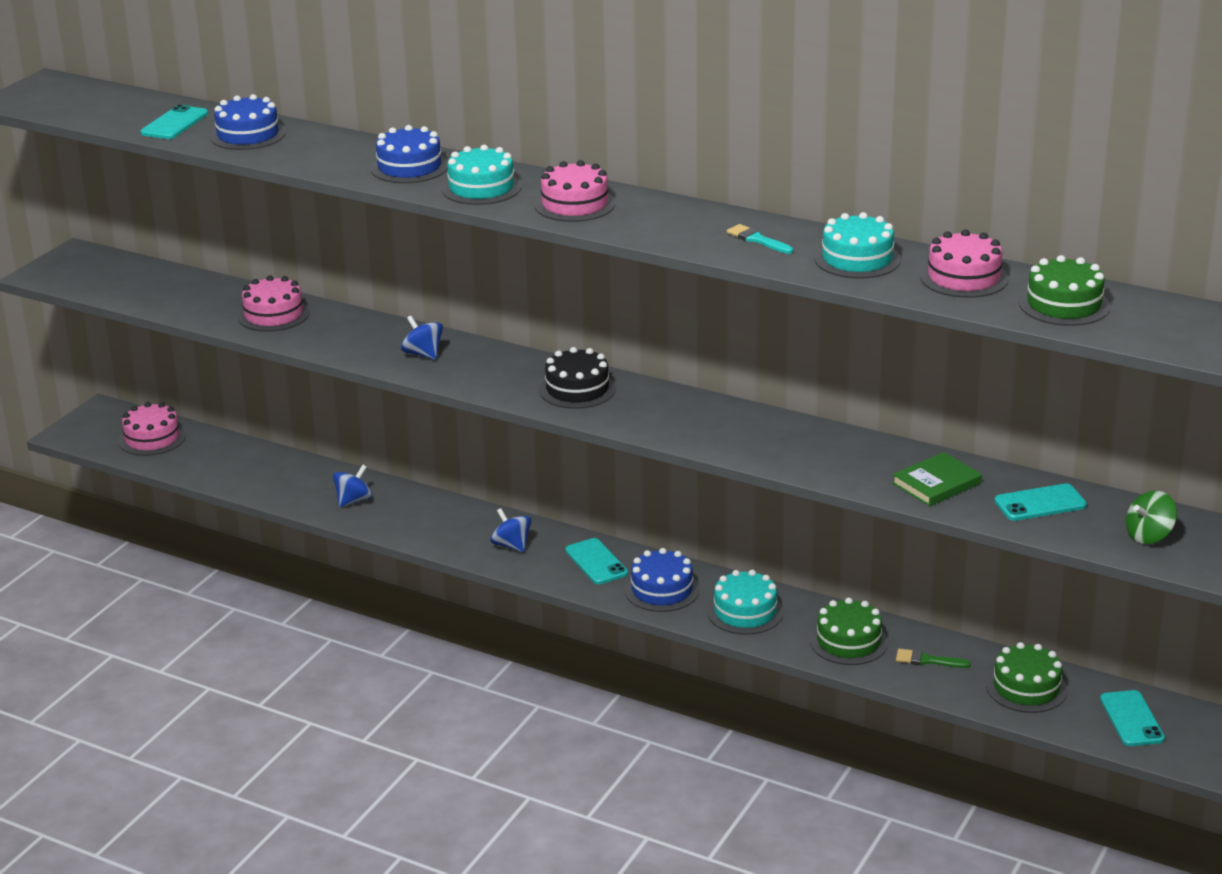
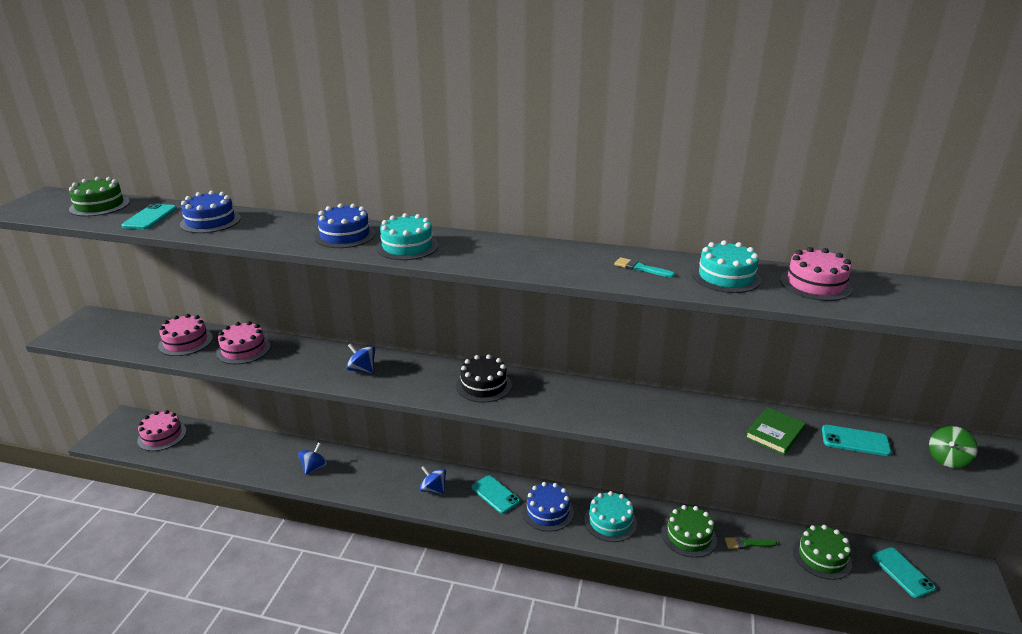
camera: 15 degrees left, 0 degrees up
(575, 204) = (485, 253): pink cake -> pink cake (186, 342)
(1040, 503) = (855, 441): turquoise phone -> turquoise phone turned 45 degrees clockwise
(1064, 304) = (909, 299): green cake -> green cake (99, 205)

